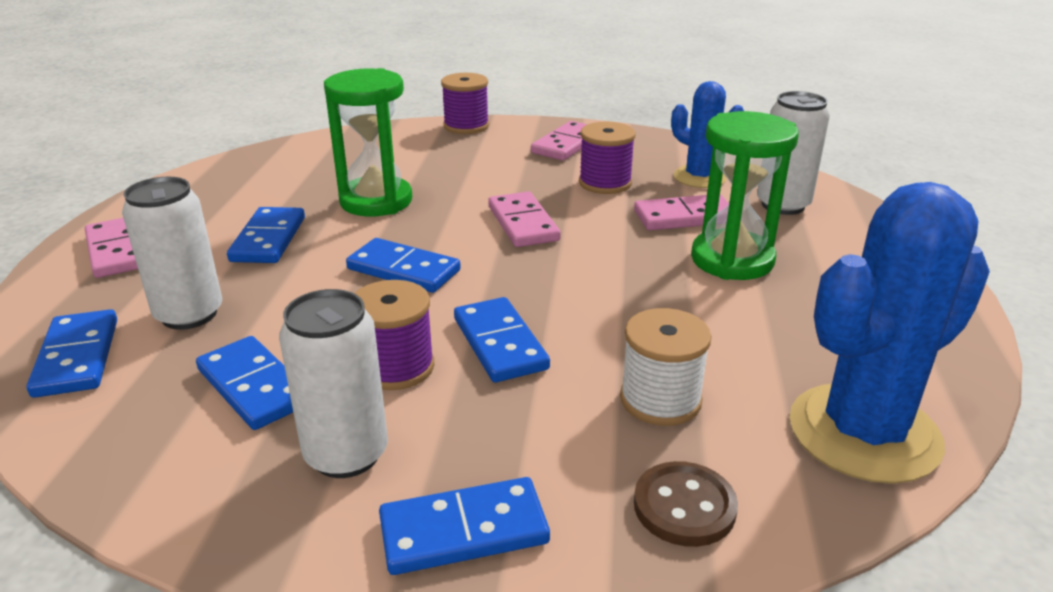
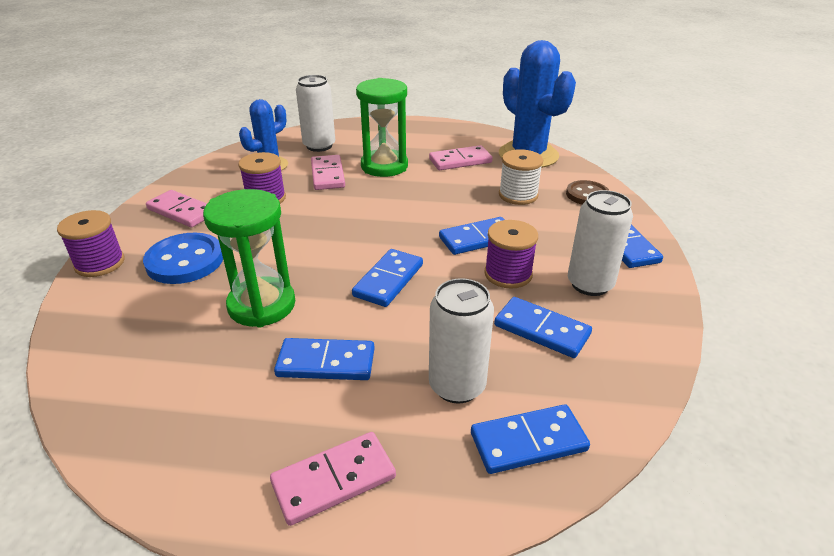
camera: 90 degrees left, 5 degrees up
(254, 387) = (541, 330): blue domino -> blue domino turned 75 degrees clockwise
(465, 158) = (185, 261): none -> blue button
(523, 223) = (323, 231): pink domino -> pink domino (460, 161)

